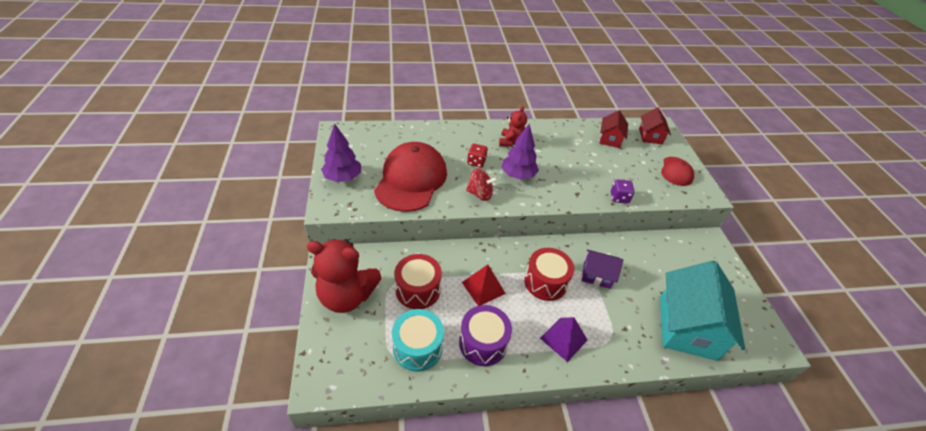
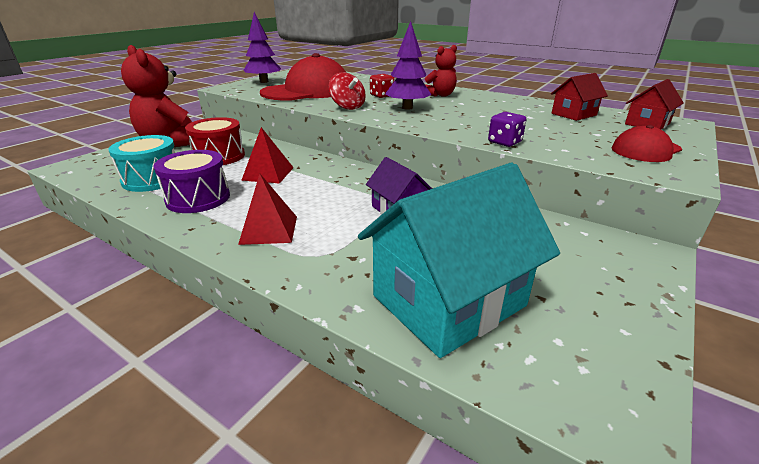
camera: 45 degrees right, 15 degrees down
(545, 282) = (331, 192): red drum -> none
(563, 339) = (269, 230): purple pyramid -> red pyramid

